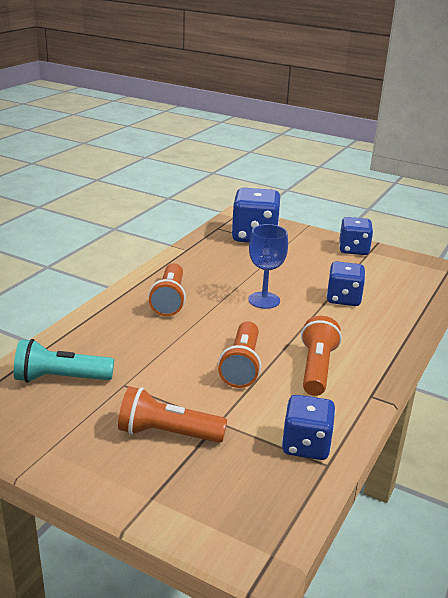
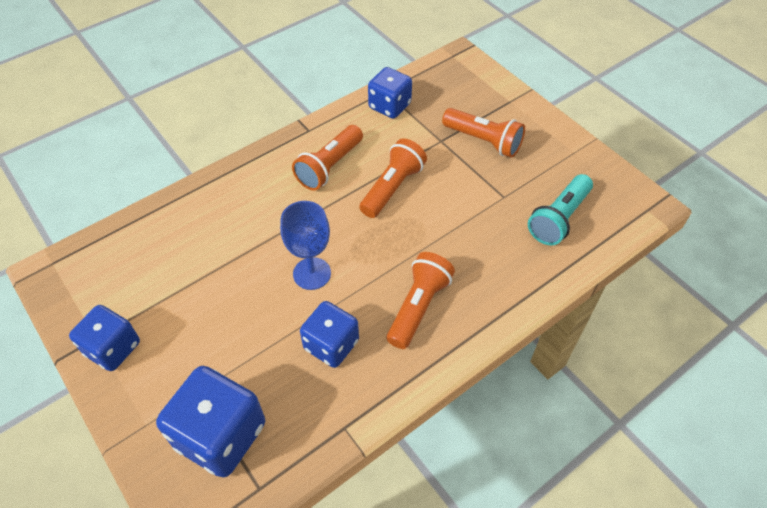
camera: 155 degrees left, 25 degrees up
(61, 378) = (559, 218): turquoise flashlight -> turquoise flashlight turned 105 degrees clockwise
(343, 299) = (223, 249): blue dice -> blue dice (331, 345)

